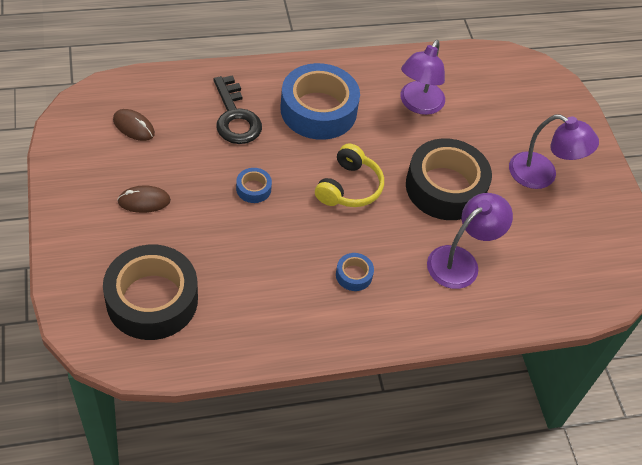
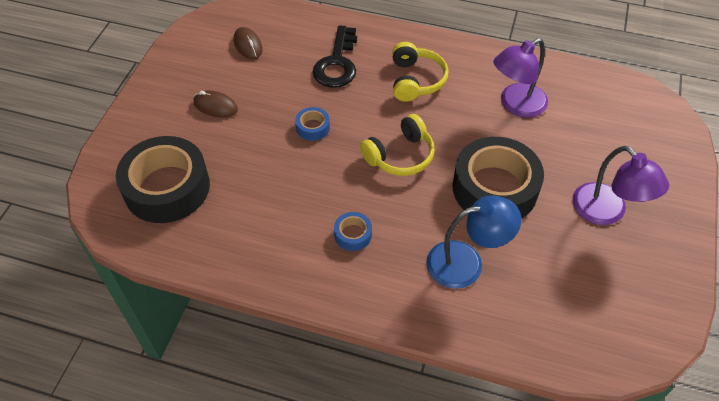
camera: 35 degrees right, 0 degrees up
(318, 110) = (415, 80): blue tape -> yellow headphones
(460, 261) = (466, 262): purple lamp -> blue lamp

